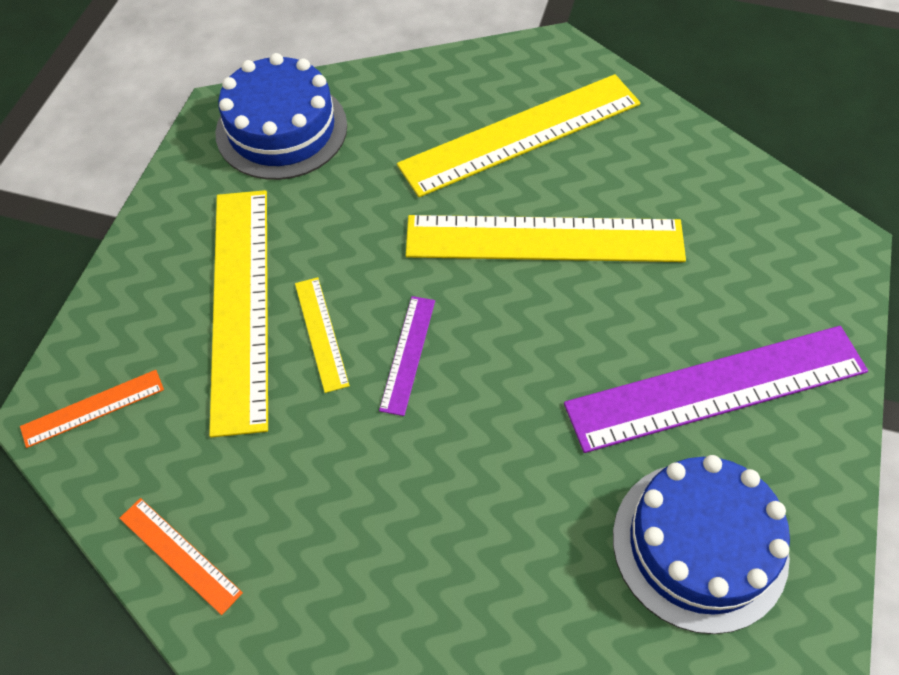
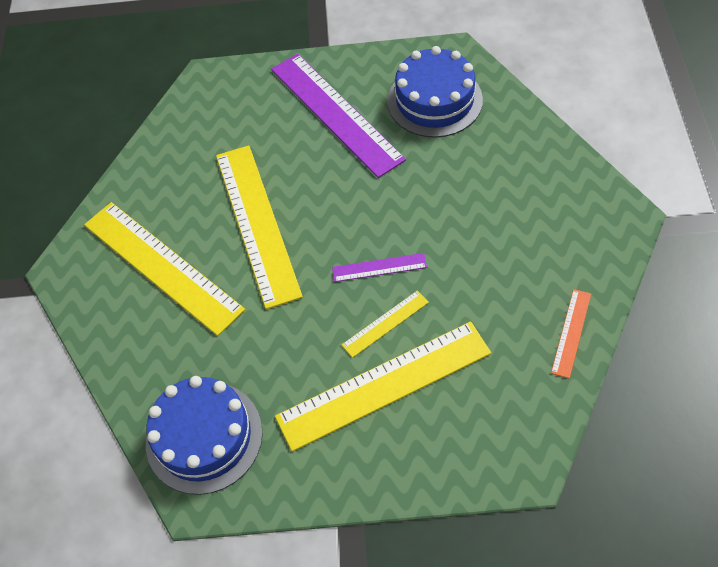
camera: 105 degrees left, 0 degrees up
(93, 408) = (507, 439): orange ruler -> none

